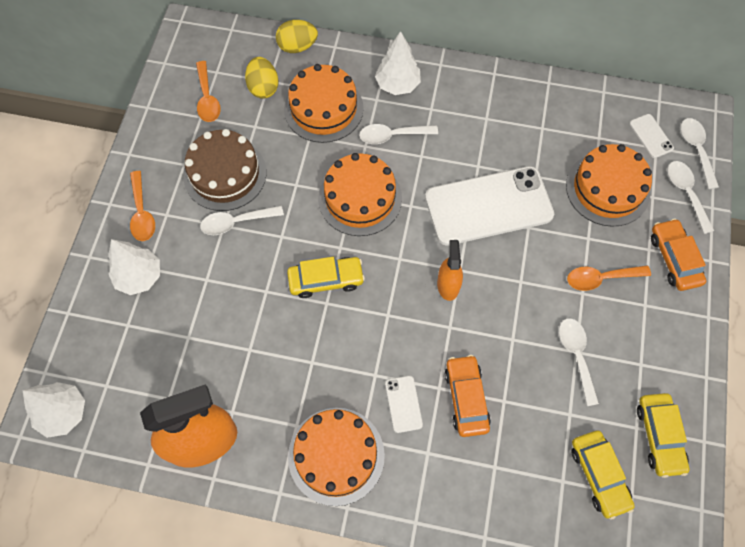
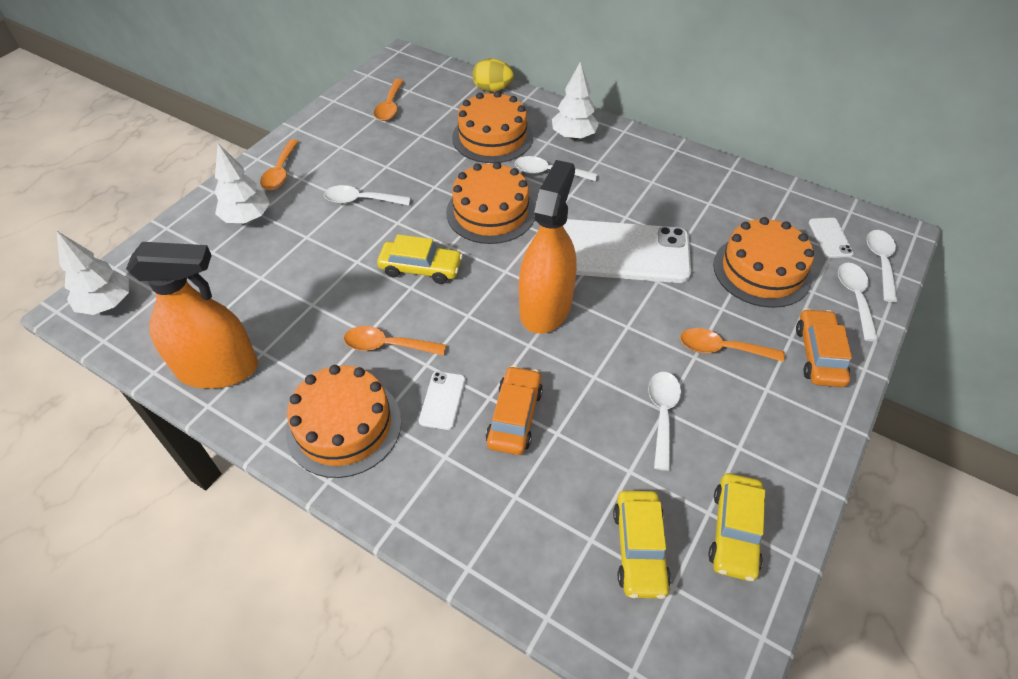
camera: 20 degrees right, 15 degrees down
(225, 174) = (372, 162): brown cake -> none
(263, 87) = (445, 110): yellow egg -> none
(334, 368) = (387, 345): none -> orange spoon
(448, 285) = (545, 307): orange spray bottle -> orange spray bottle, size x1.93

